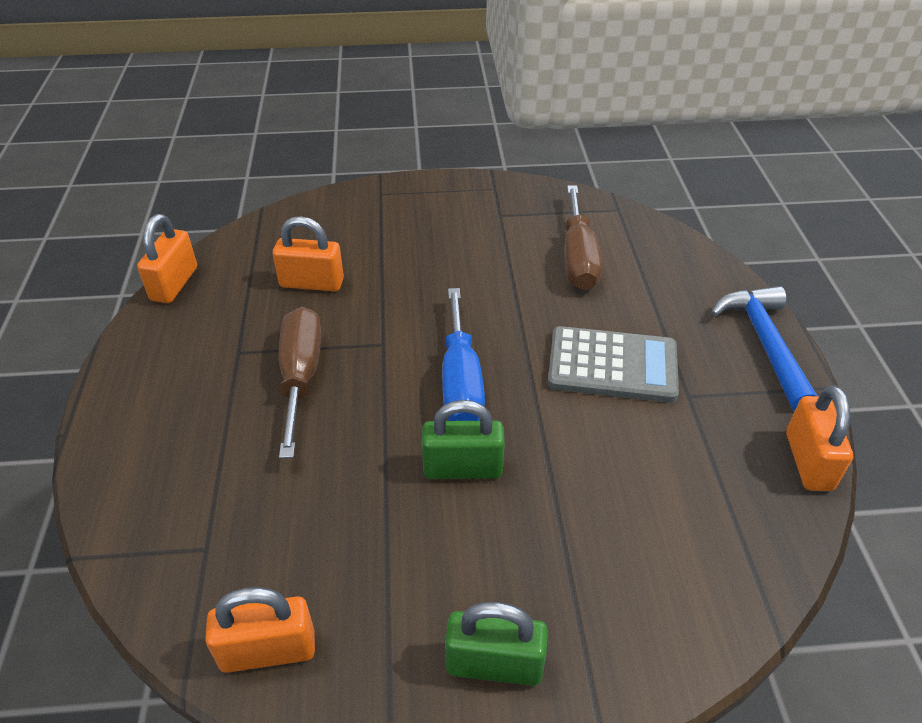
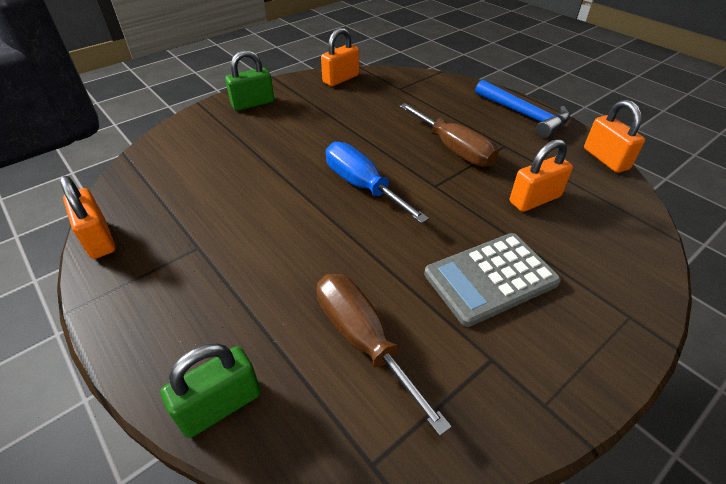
camera: 145 degrees right, 0 degrees up
(463, 468) = (320, 149): green padlock -> green padlock (220, 405)
(612, 365) = (267, 243): grey calculator -> grey calculator (490, 278)
(764, 344) = (135, 328): blue hammer -> blue hammer (524, 115)

